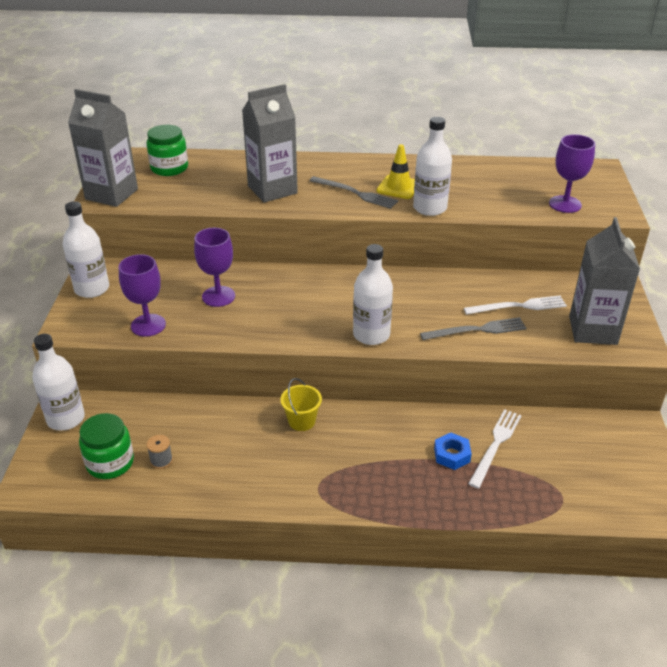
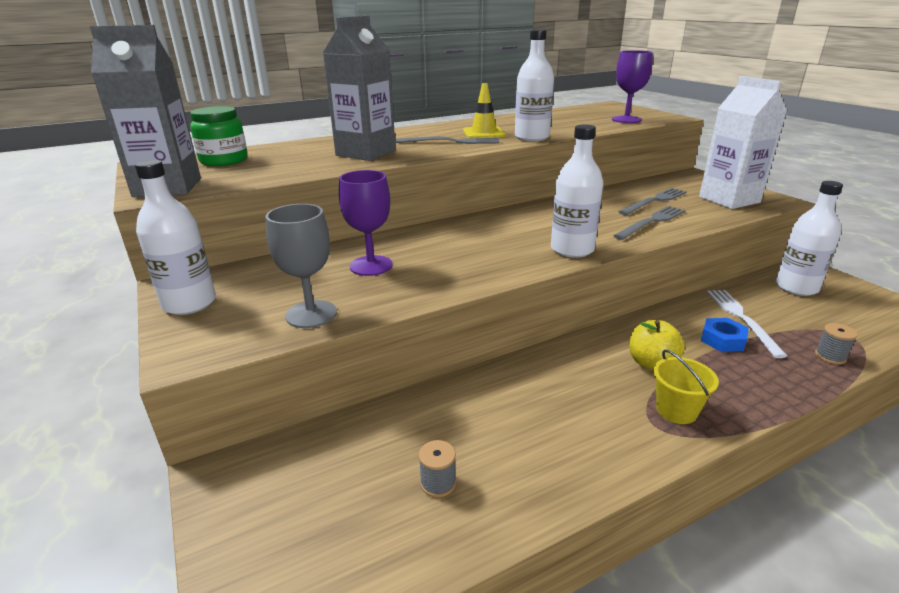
camera: 30 degrees left, 10 degrees down
(66, 419) = (238, 492): white bottle -> white bottle (796, 287)
(110, 463) = (365, 522): green jar -> none
(148, 325) = (311, 314): purple goblet -> grey goblet
(301, 421) = (552, 367): yellow bucket -> yellow bucket (676, 410)
(373, 448) = (651, 363): none -> yellow apple
(516, 504) = (830, 356): none -> grey spool
(518, 306) = (654, 201): white fork -> grey fork
(593, 330) = (729, 200): grey carton -> white carton

